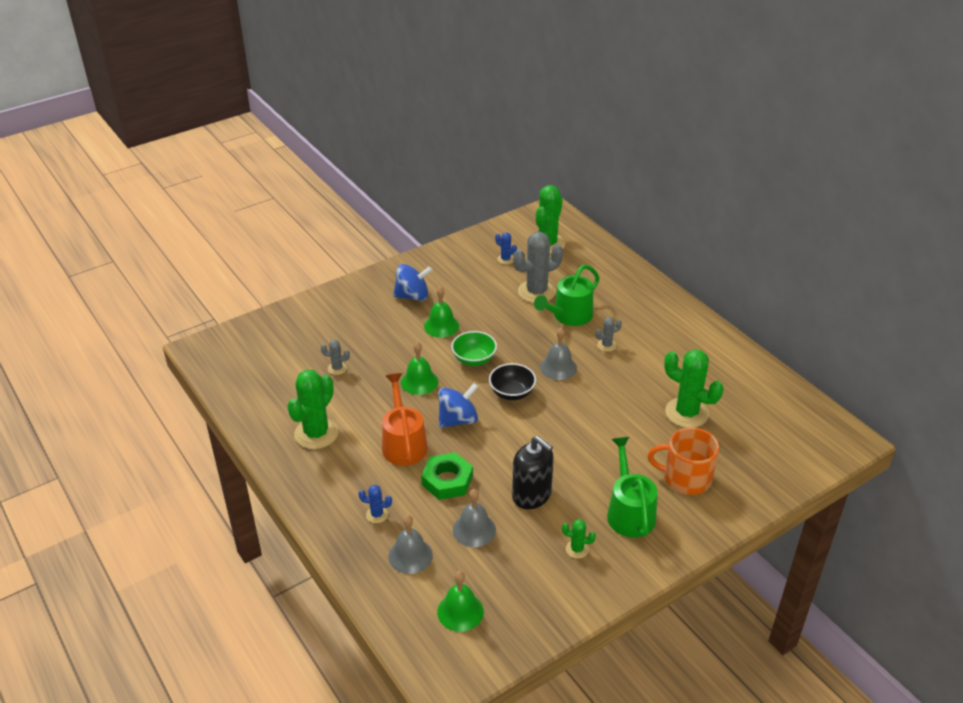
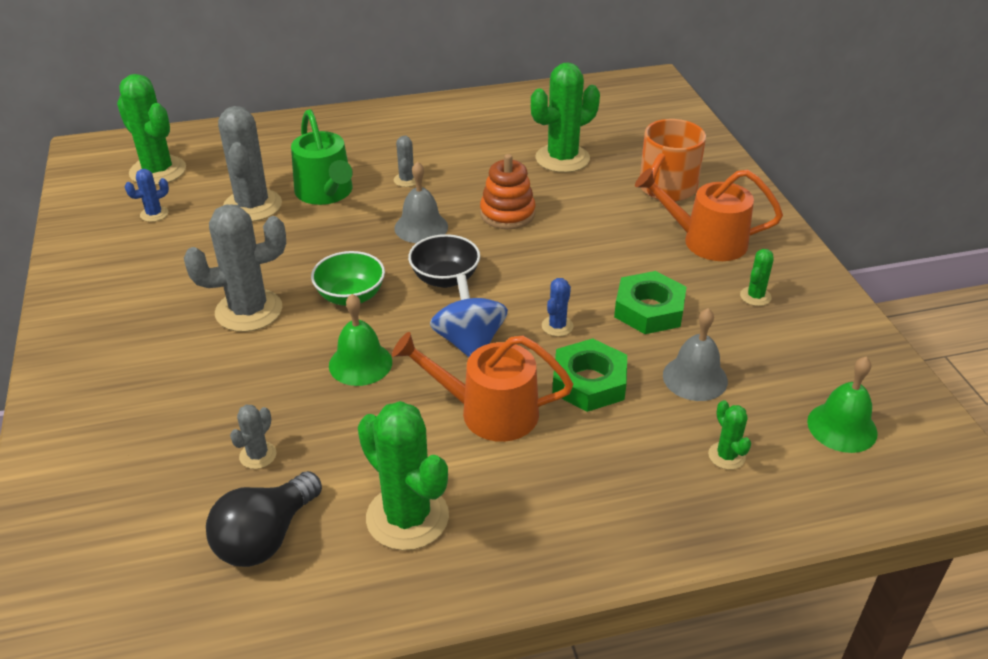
camera: 70 degrees left, 0 degrees up
(288, 389) = (265, 537): none -> black light bulb
(377, 514) = (630, 476): blue cactus -> blue cactus (557, 326)
(410, 555) = (726, 456): grey bell -> green cactus
(412, 296) = (149, 325): blue spinning top -> none
(441, 326) = (249, 311): green bell -> grey cactus
(532, 495) = (649, 309): black soap dispenser -> green nut
(598, 402) = (507, 214): none -> orange stacking toy
(629, 512) = (706, 241): green watering can -> orange watering can

